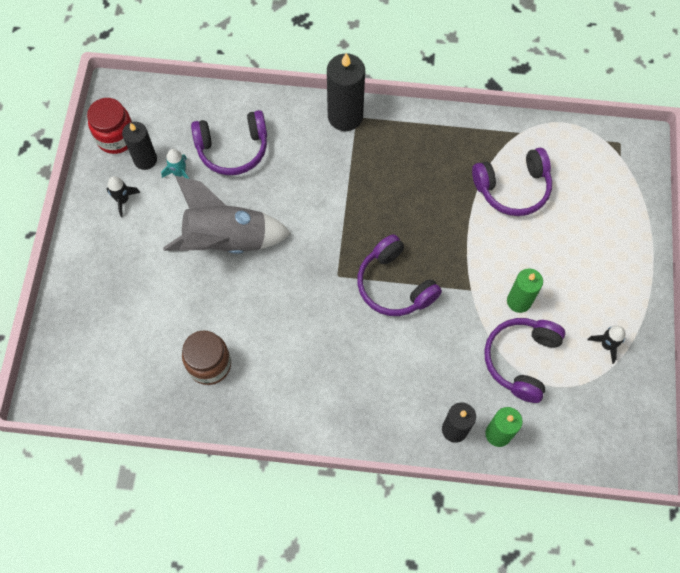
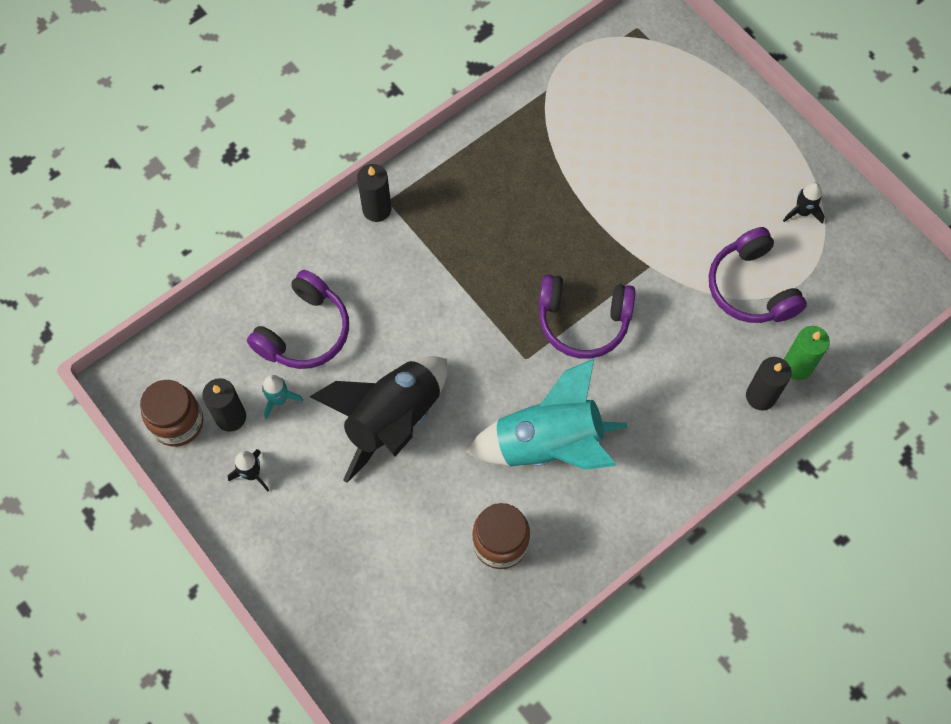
camera: 45 degrees left, 0 degrees up
(116, 138) = (177, 422): red jar -> brown jar
(226, 240) = (392, 420): grey rocket -> black rocket
(297, 336) = (549, 444): none -> turquoise rocket
(345, 116) = (377, 209): black candle -> black candle, size x0.65
(513, 188) = (591, 145): purple headphones -> none
(519, 301) = (698, 239): green candle -> none

